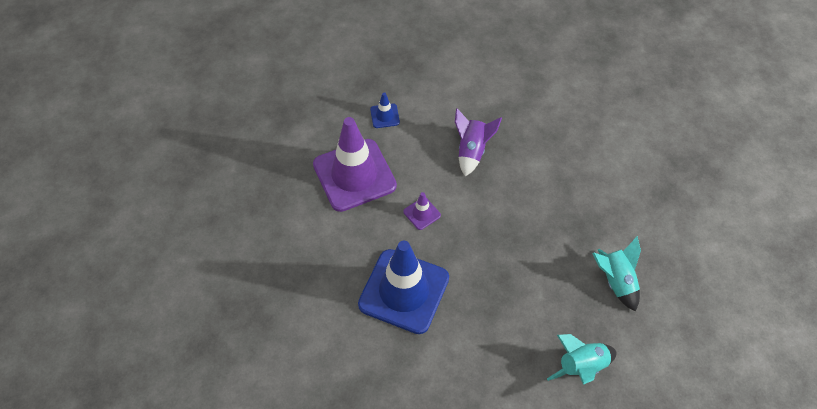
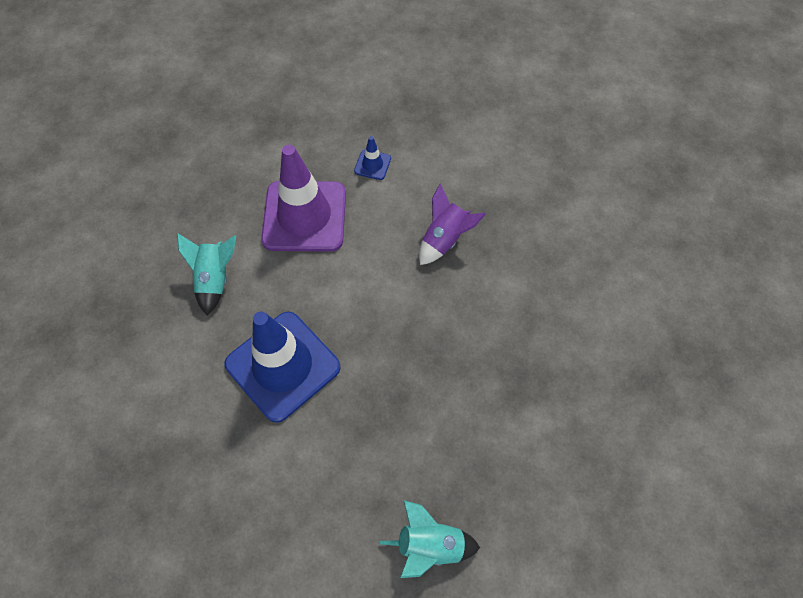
camera: 25 degrees right, 5 degrees up
(422, 213) = (351, 287): purple traffic cone -> none
(615, 281) = (527, 461): turquoise rocket -> turquoise rocket (215, 279)

